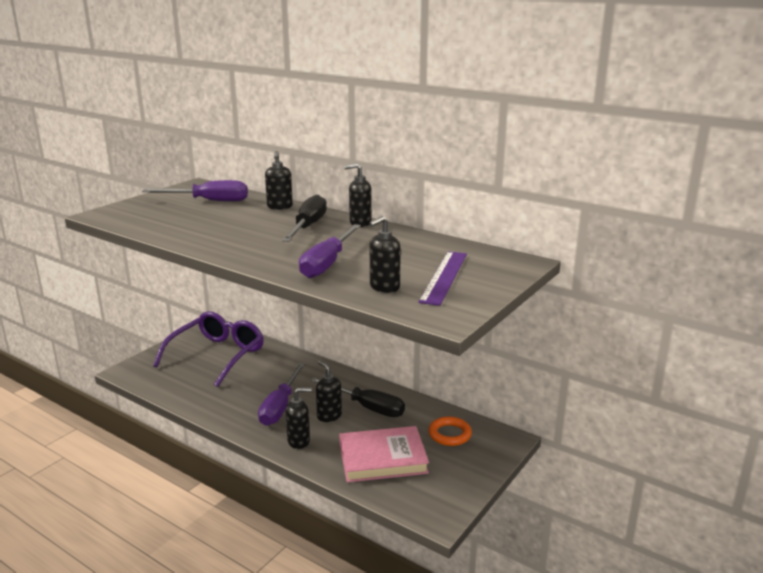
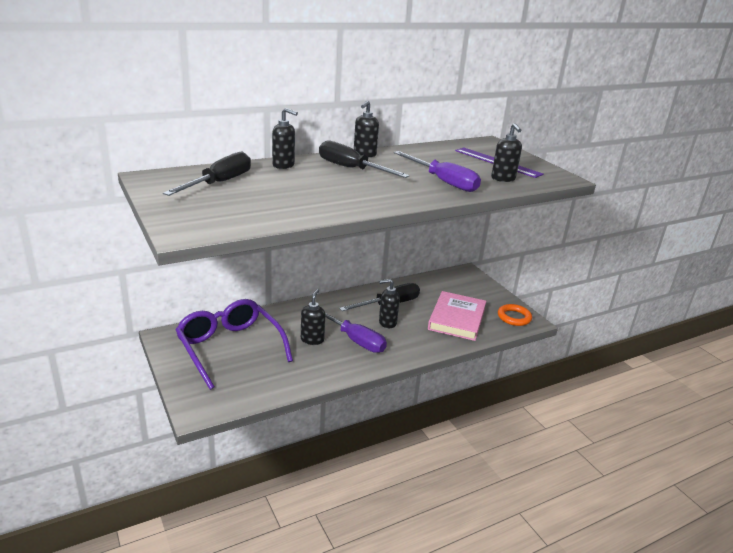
camera: 65 degrees left, 5 degrees up
(209, 201) = (219, 183): purple screwdriver -> black screwdriver
(299, 441) = (411, 345): black soap dispenser -> black soap dispenser (312, 339)
(449, 434) = (447, 287): orange ring -> orange ring (514, 317)

